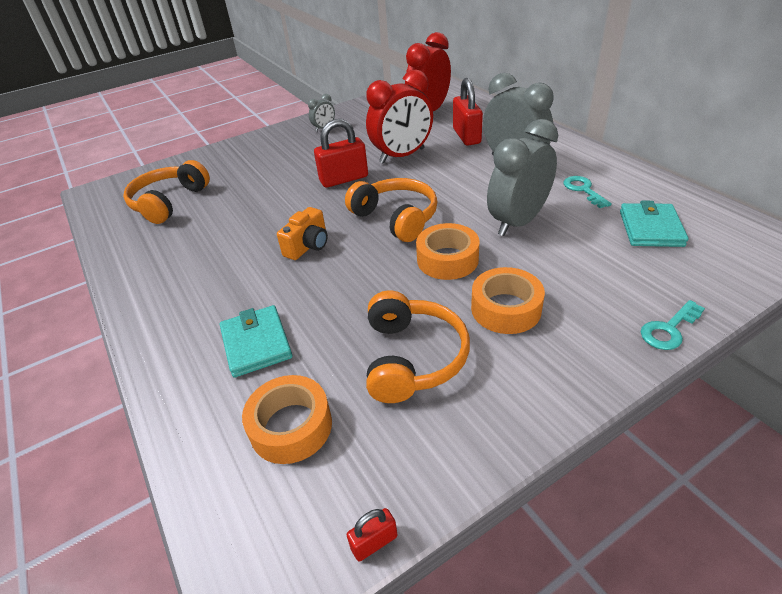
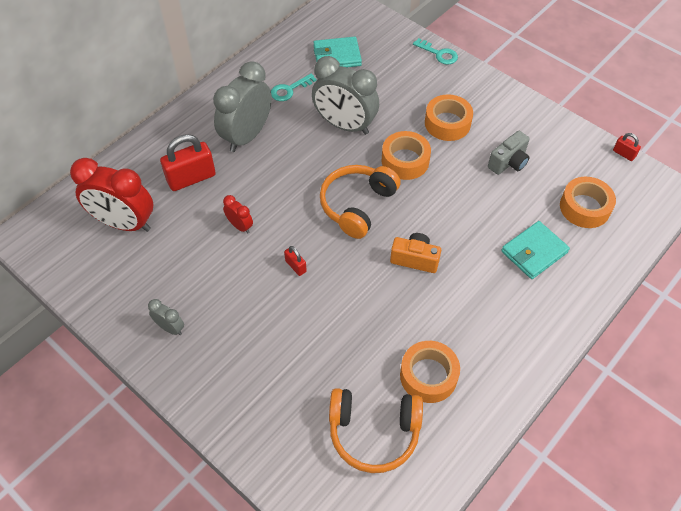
camera: 110 degrees left, 15 degrees up
(186, 235) = (428, 375): none -> orange tape
(344, 179) = (295, 266): red padlock -> red padlock, size x0.48
(402, 156) = (240, 226): red clock -> red clock, size x0.46
(412, 357) = (508, 162): orange headphones -> grey camera

